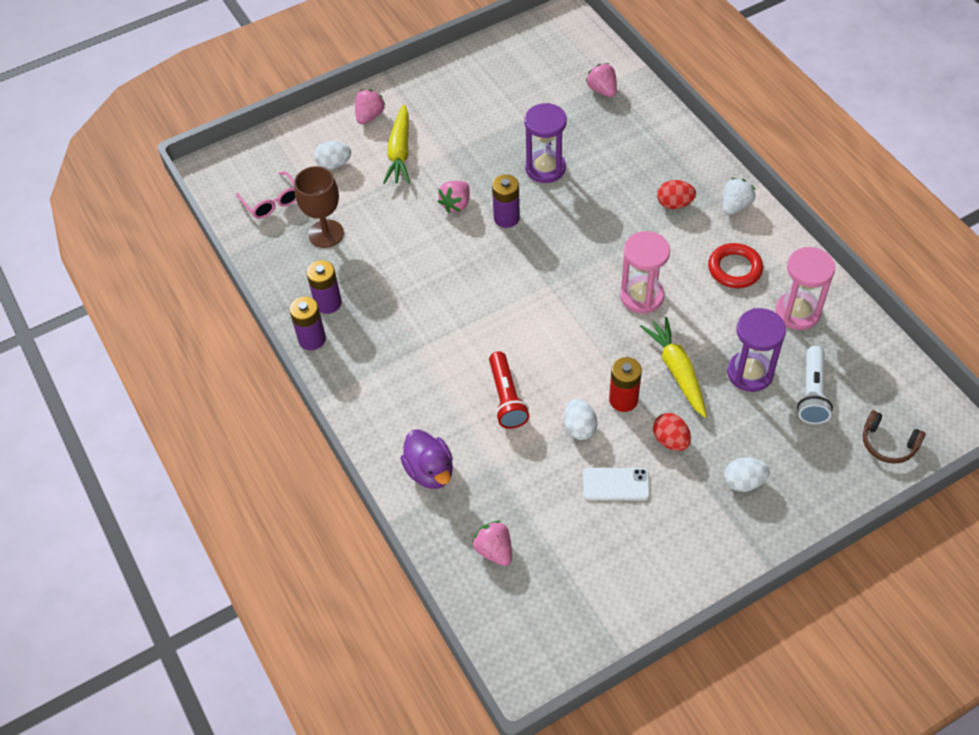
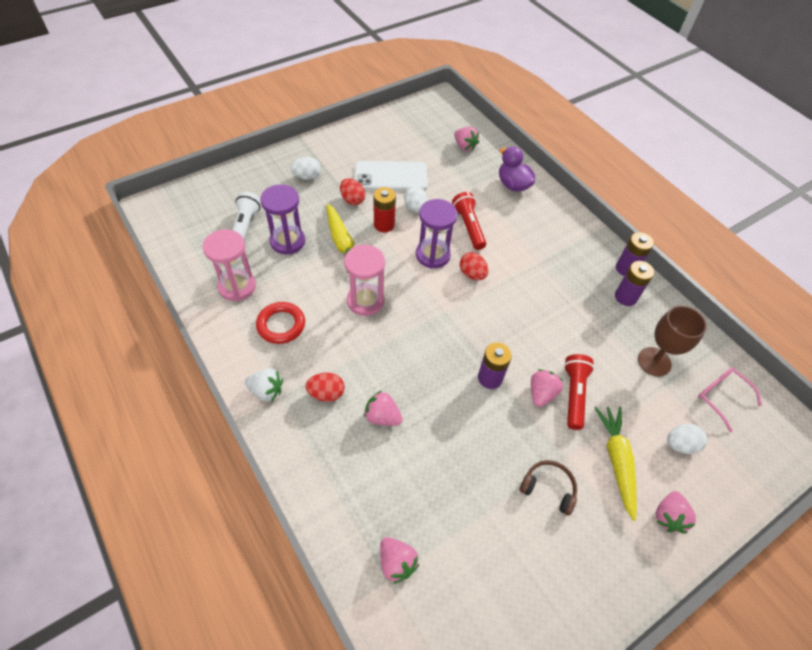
camera: 170 degrees right, 0 degrees up
(423, 204) = (574, 394): none -> red flashlight
(510, 330) = (472, 274): none -> red egg
(545, 168) = (458, 438): purple hourglass -> purple hourglass (433, 255)
(616, 484) = (390, 176): white phone -> white phone, size x1.69
(617, 185) = (382, 416): none -> pink strawberry
(735, 206) = (266, 391): white strawberry -> white strawberry turned 105 degrees counterclockwise
(888, 444) = (202, 196): brown headphones -> brown headphones (548, 488)

